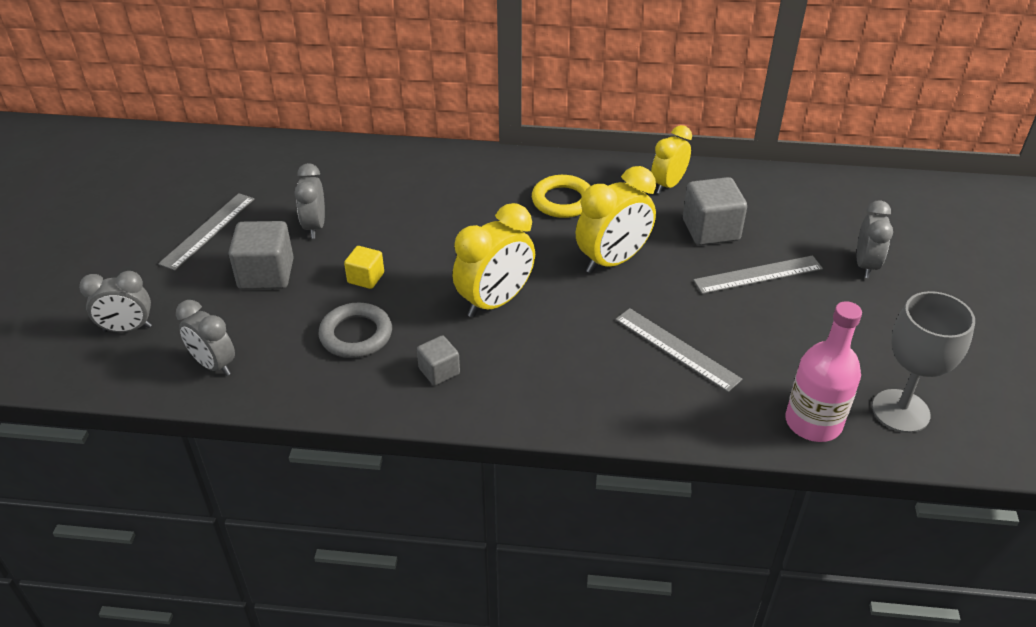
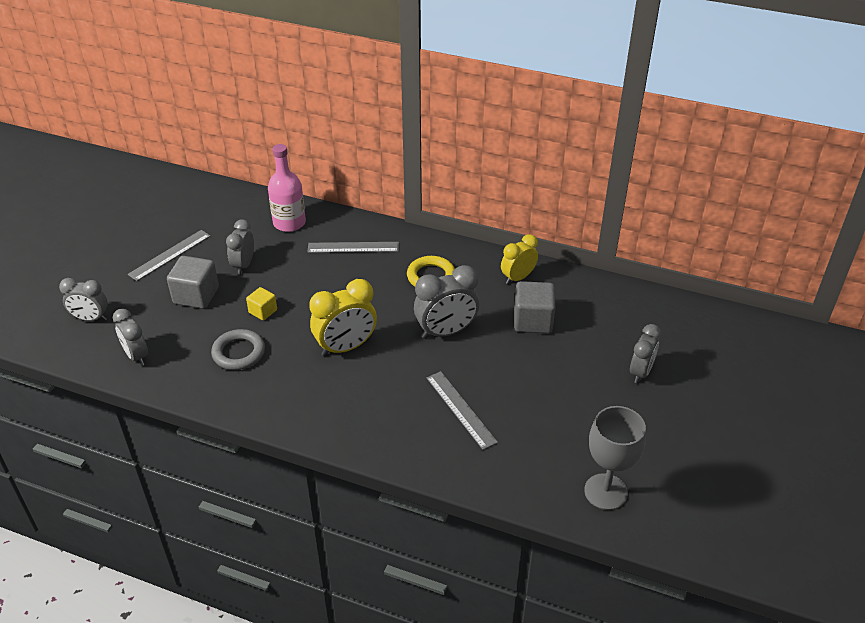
camera: 15 degrees right, 0 degrees up
(439, 371) = (284, 391): grey cube -> none
(613, 261) = (446, 332): yellow clock -> grey clock
(758, 275) = (551, 364): grey ruler -> grey ruler (353, 247)
(813, 422) = (534, 486): pink bottle -> pink bottle (289, 223)

